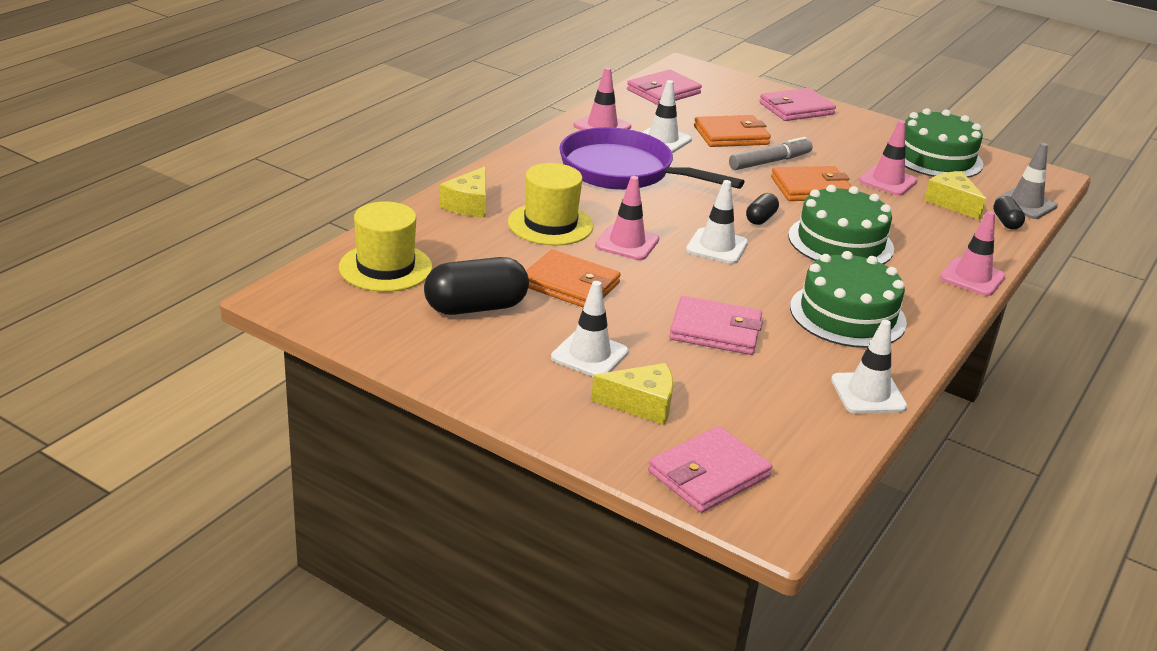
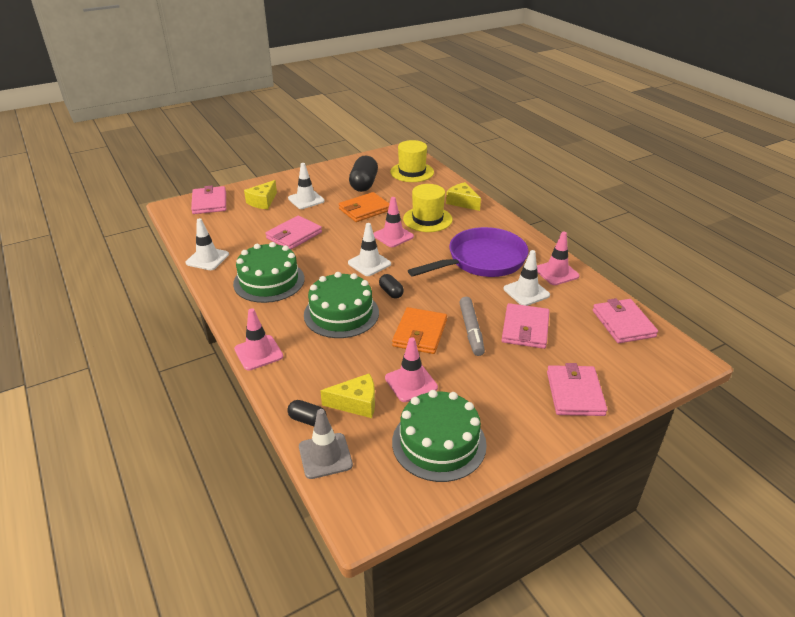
camera: 120 degrees right, 5 degrees up
(731, 135) = (525, 329): orange wallet -> pink wallet

